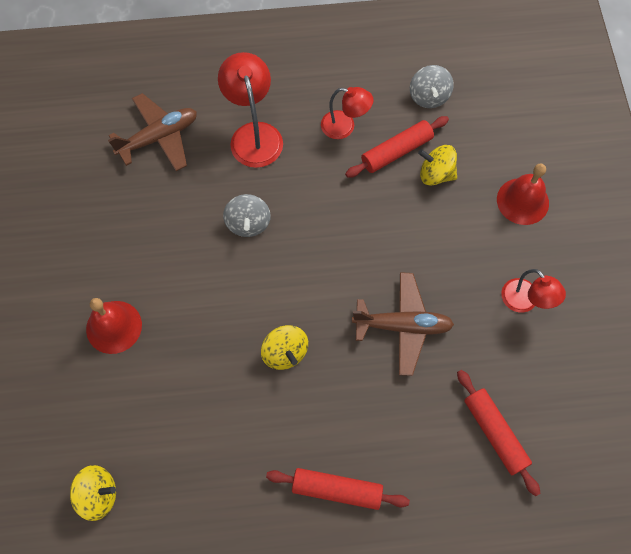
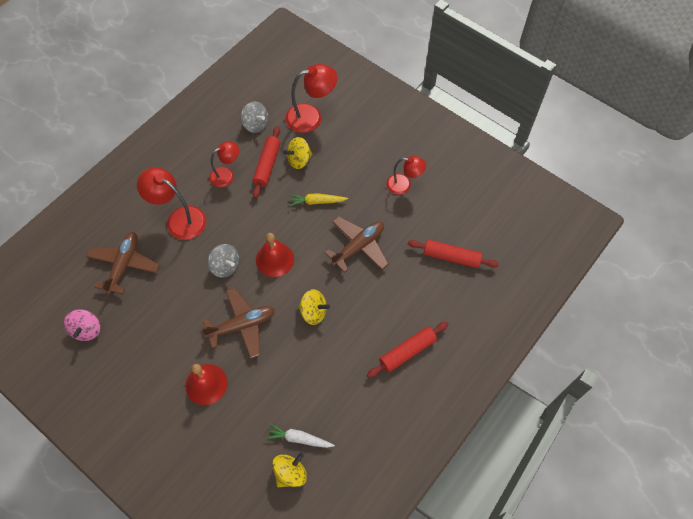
camera: 45 degrees left, 5 degrees down
(67, 172) = (87, 330): none -> pink spinning top
(140, 468) = (299, 438): none -> white carrot
(203, 299) = (242, 325): none -> brown plane
(408, 236) = (317, 202): none -> yellow carrot
(498, 136) = (311, 116): none -> red lamp
(522, 201) = (355, 138): red bell -> red bell (275, 259)

